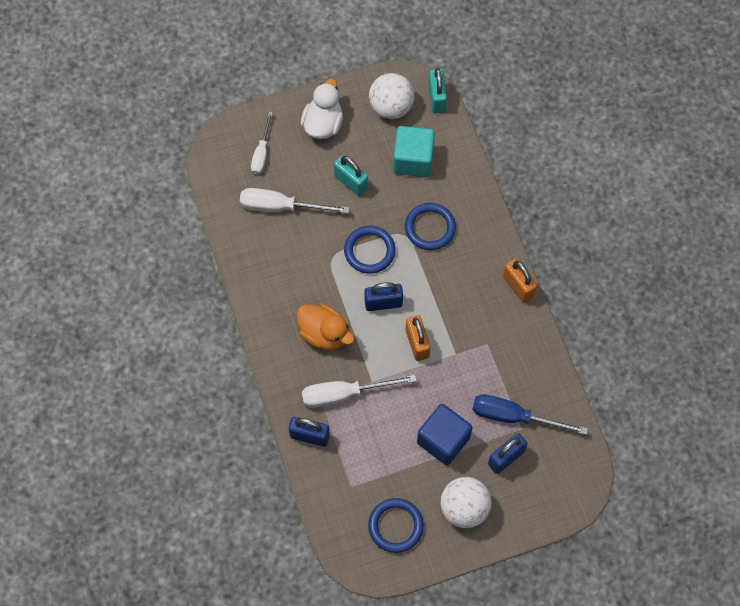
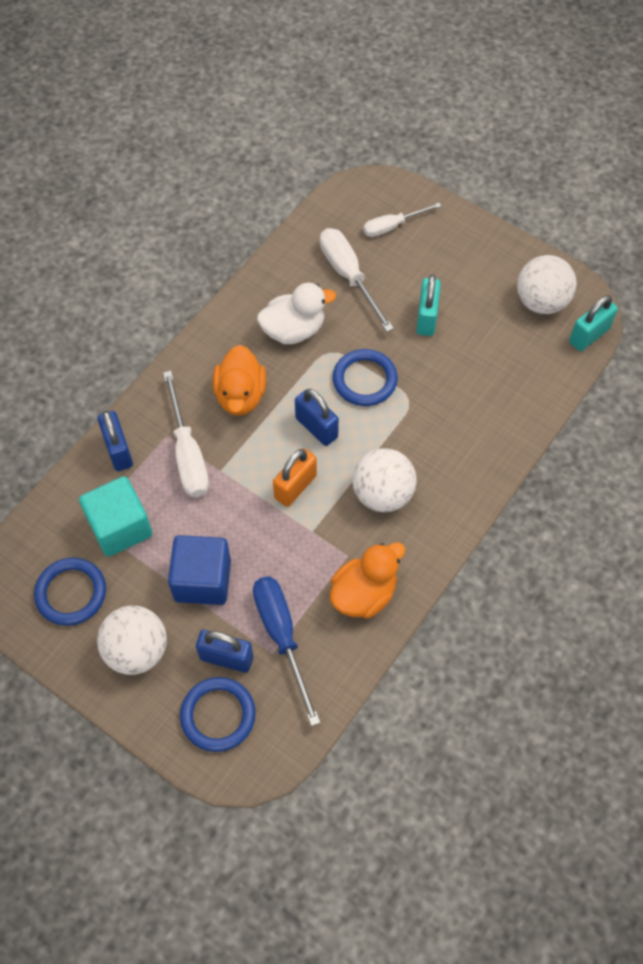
camera: 55 degrees right, 5 degrees down
(323, 124) = (469, 256): white duck -> white duck (293, 330)
(344, 394) = (187, 454): white screwdriver -> white screwdriver turned 150 degrees counterclockwise
(413, 160) = (500, 357): turquoise cube -> turquoise cube (120, 527)
(430, 228) = (437, 418): blue ring -> blue ring (218, 715)
(459, 295) = (382, 494): none -> white ball
(518, 286) = (440, 545): orange padlock -> none
(519, 351) = (364, 593): none -> orange duck

